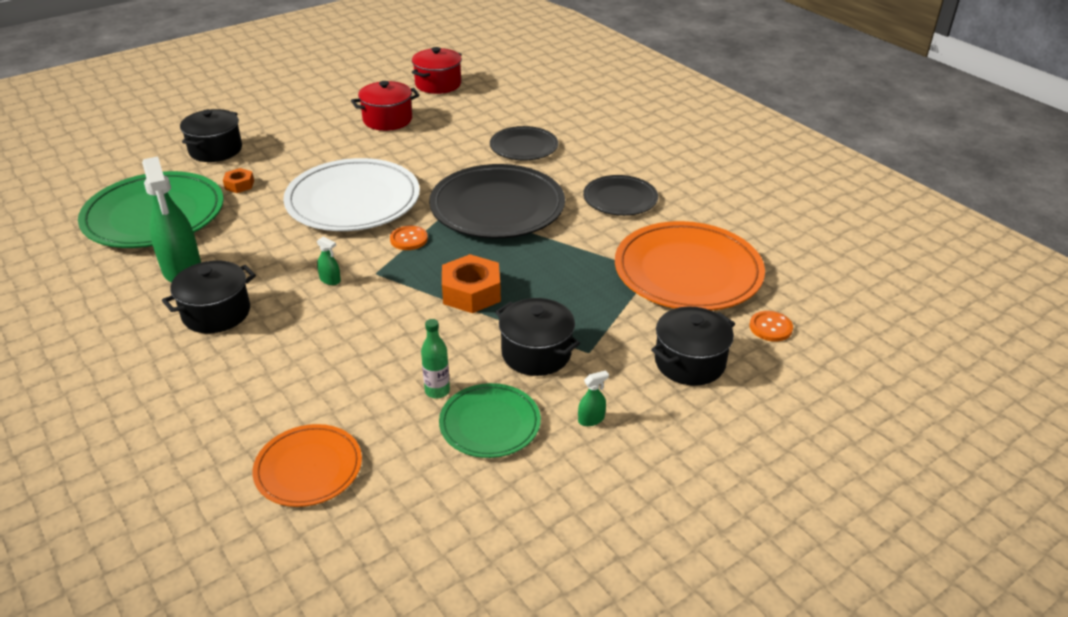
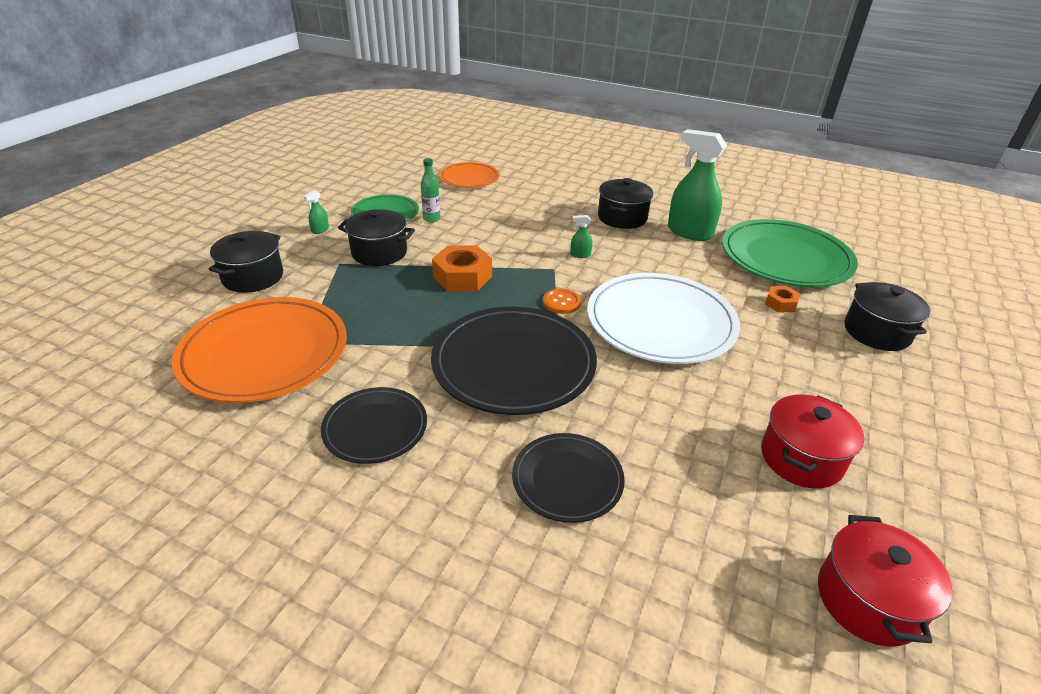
camera: 150 degrees right, 0 degrees up
(770, 327) = (175, 323): orange button -> none

